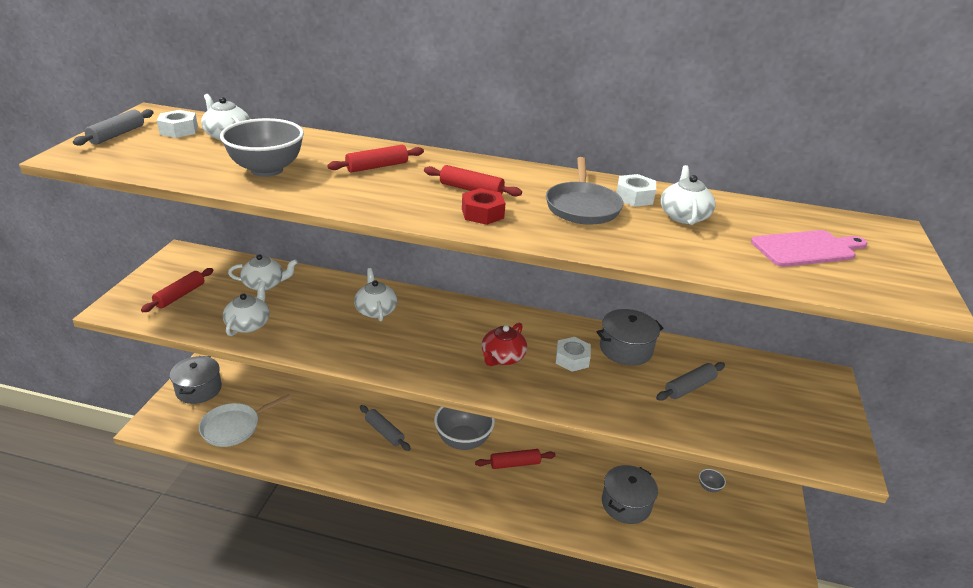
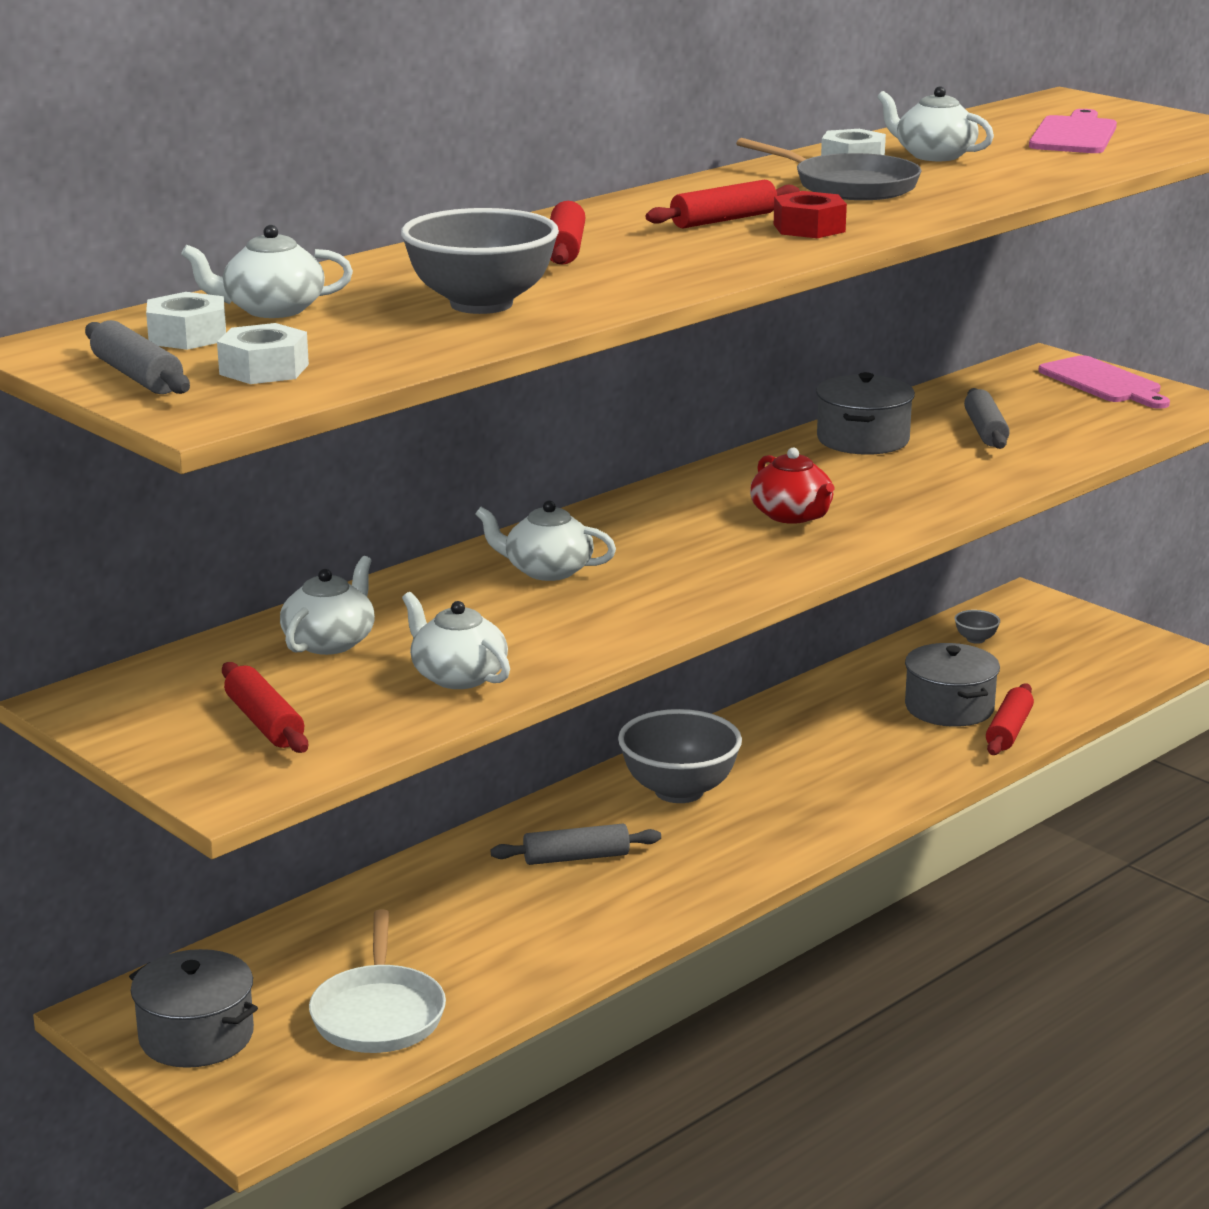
camera: 55 degrees left, 10 degrees down
(515, 464) = (781, 764): red rolling pin -> red rolling pin (1009, 731)
(572, 359) = (848, 476): white nut -> white nut (264, 369)
(823, 411) = (1103, 382): none -> pink cutting board

